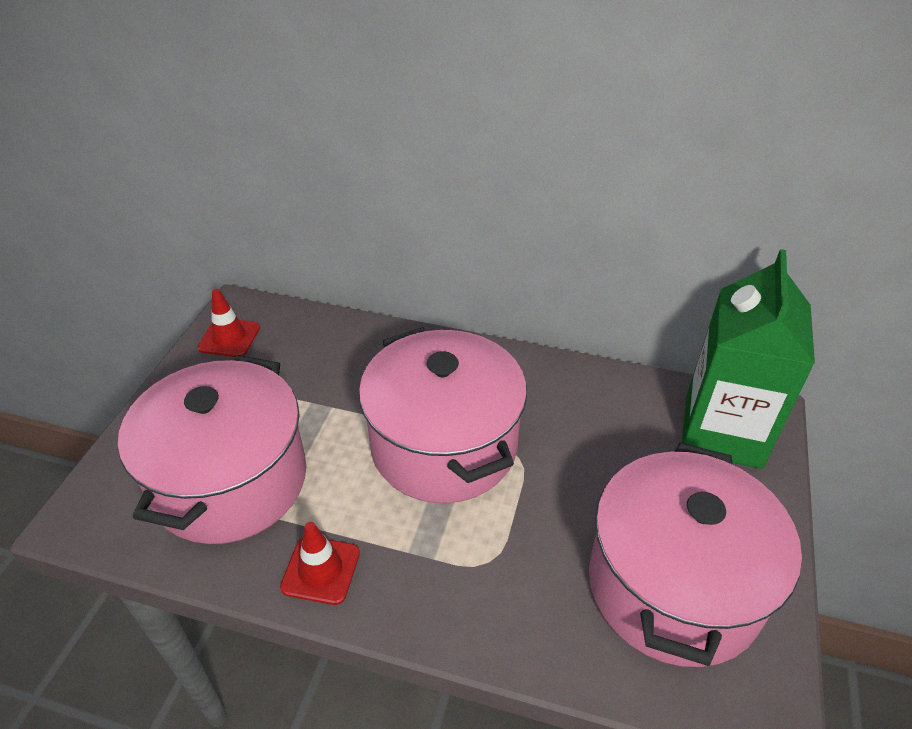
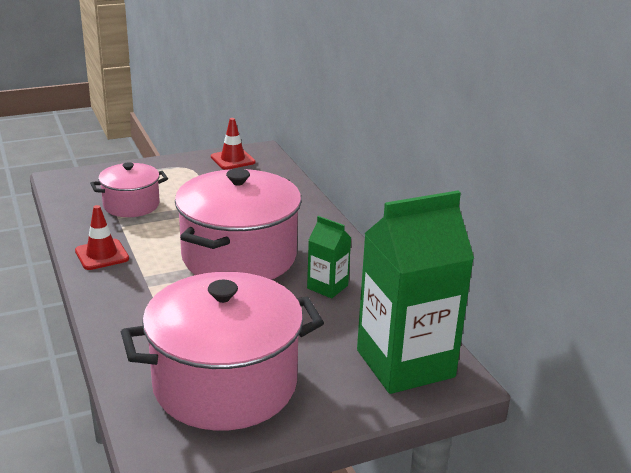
camera: 50 degrees right, 15 degrees down
(230, 481) = (131, 205): pink pot -> pink pot, size x0.54
(560, 411) = (327, 287): none -> green carton

